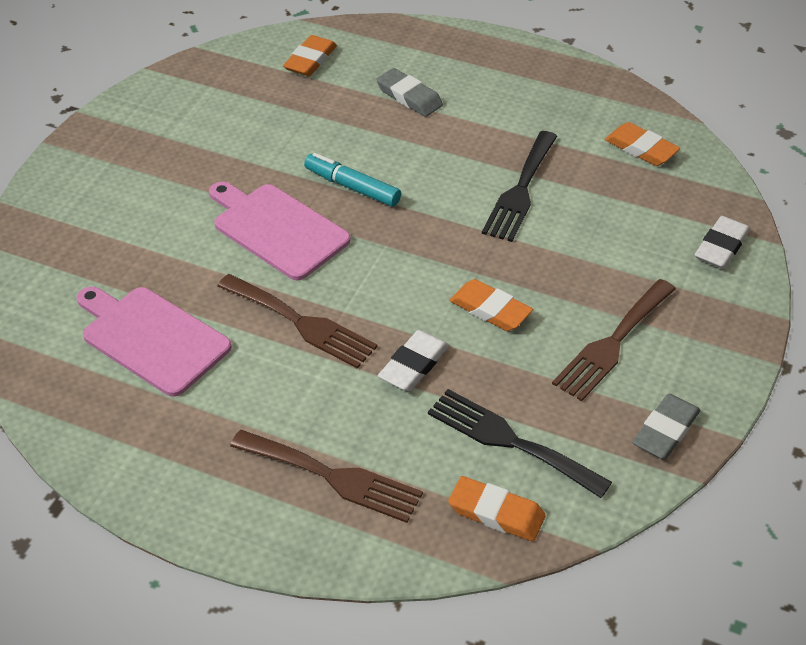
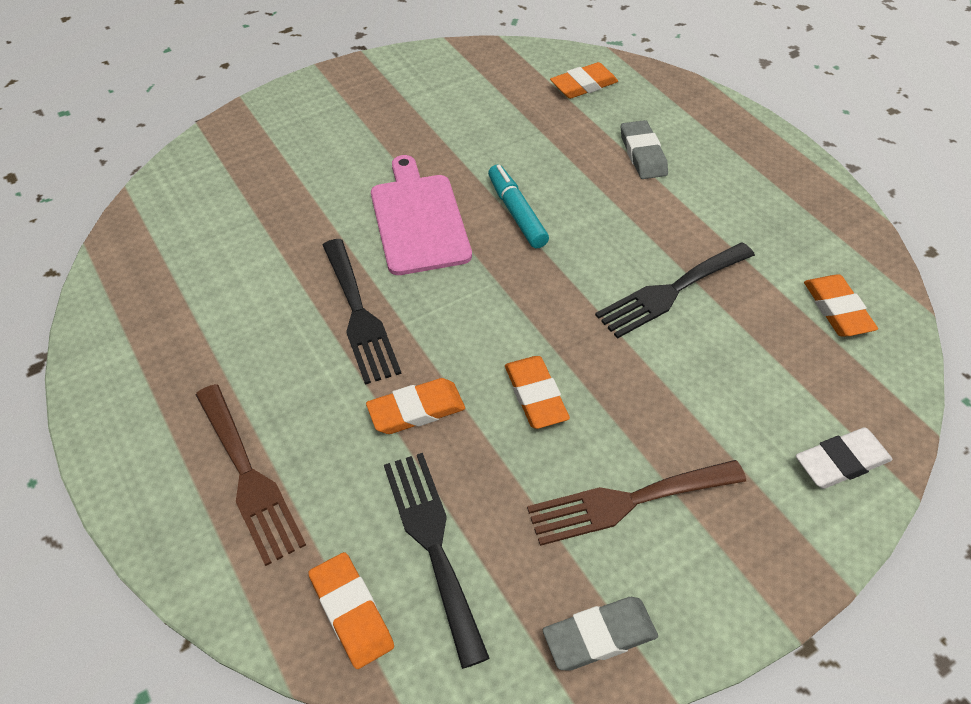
camera: 35 degrees right, 5 degrees up
(152, 338) = (234, 263): pink cutting board -> none
(301, 323) = (359, 315): brown fork -> black fork
(414, 365) = (416, 410): white eraser -> orange eraser

